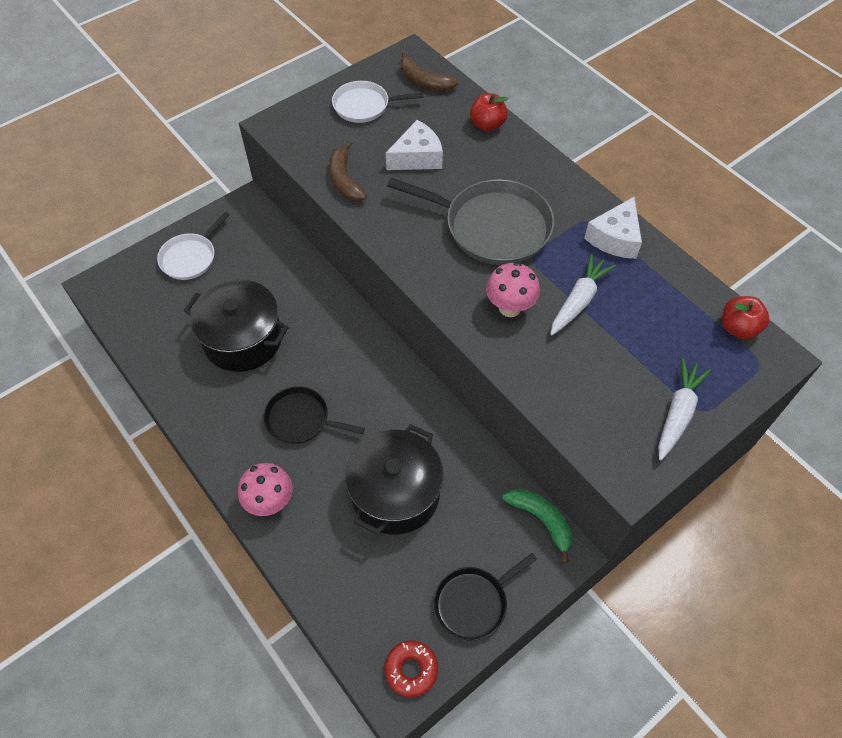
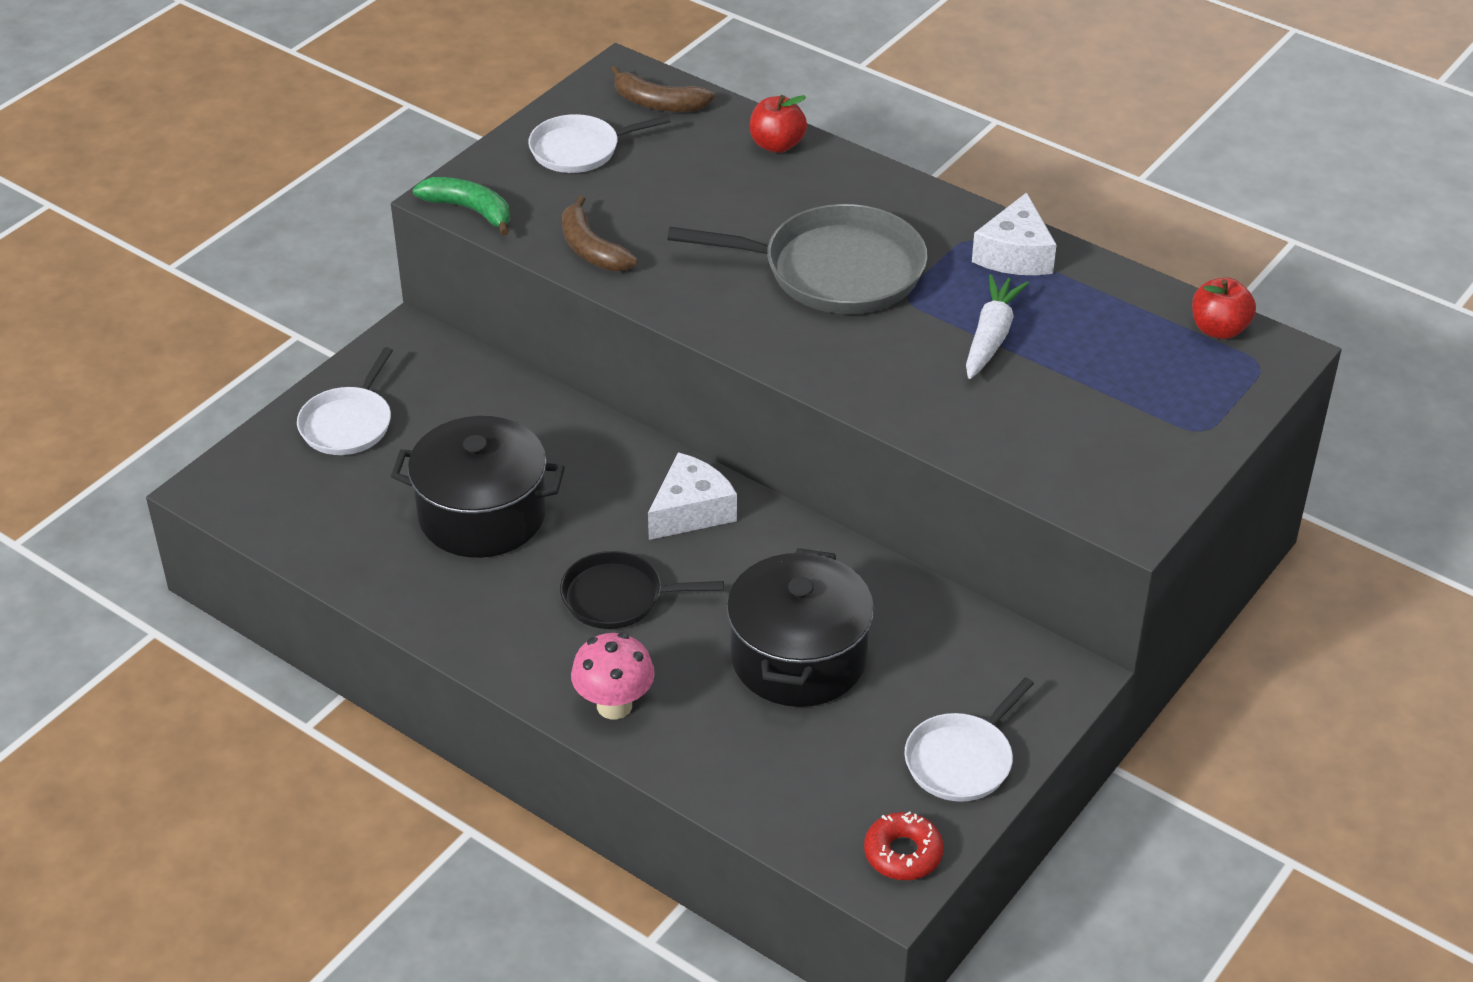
camera: 15 degrees left, 15 degrees down
(417, 157) = (689, 203): white cheese -> white cheese (691, 511)
(474, 602) = (962, 760): black pan -> white pan
(509, 307) = (898, 362): pink mushroom -> none
(541, 520) = (1022, 646): green banana -> green banana (470, 210)
(677, 413) = (1170, 438): white carrot -> none

